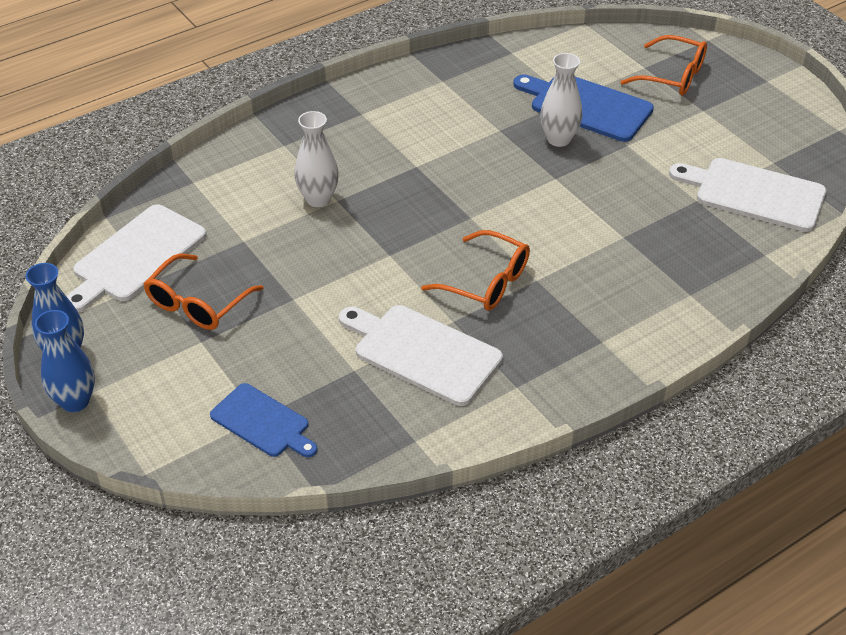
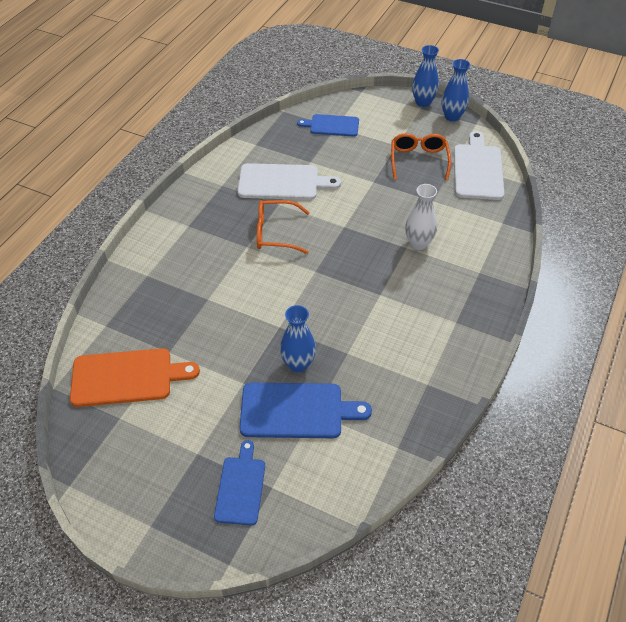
camera: 150 degrees right, 5 degrees up
(559, 139) = (298, 364): white vase -> blue vase
(673, 76) = (241, 487): orange glasses -> blue cutting board
(754, 193) = (127, 377): white cutting board -> orange cutting board

